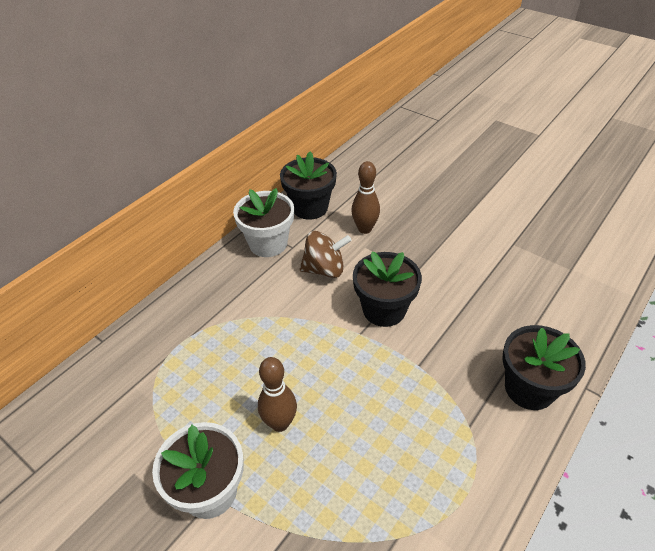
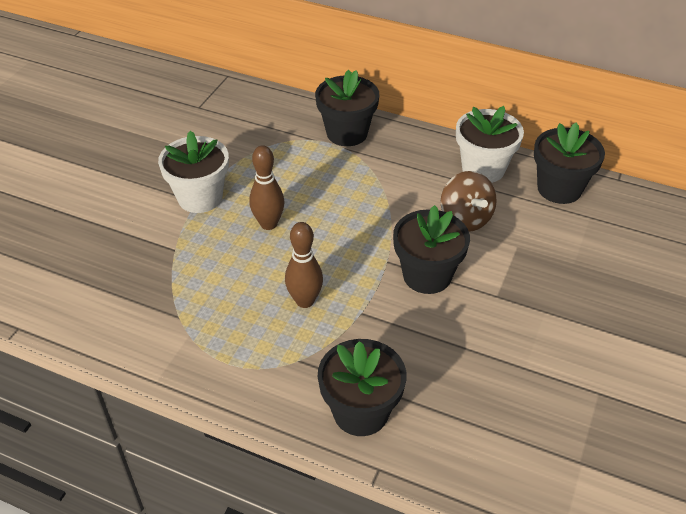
camera: 75 degrees right, 0 degrees up
(170, 328) = (347, 133): none -> black flower pot
(365, 229) = (548, 241): brown bowling pin -> brown bowling pin (305, 301)

